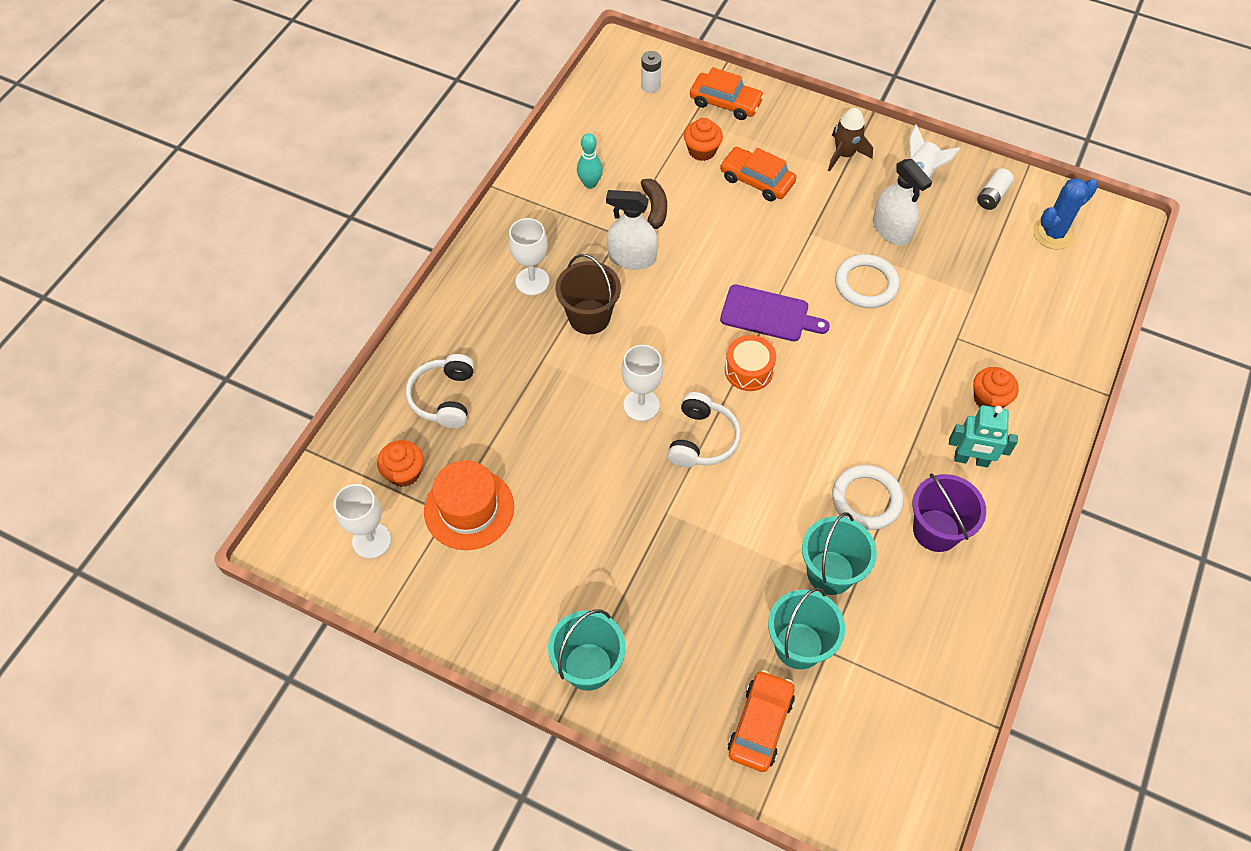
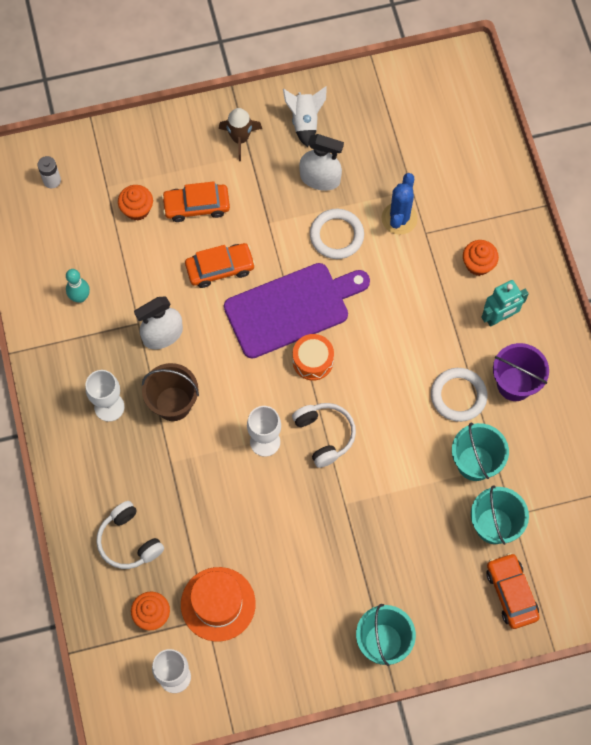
camera: 40 degrees left, 10 degrees up
(654, 209) = (145, 284): brown banana -> none
(725, 102) = (119, 155): orange car -> orange car (220, 268)
(768, 314) = (291, 308): purple cutting board -> purple cutting board, size x1.61
(992, 196) = (365, 100): white battery -> none
(1053, 233) = (427, 102): blue cactus -> blue cactus (399, 218)

